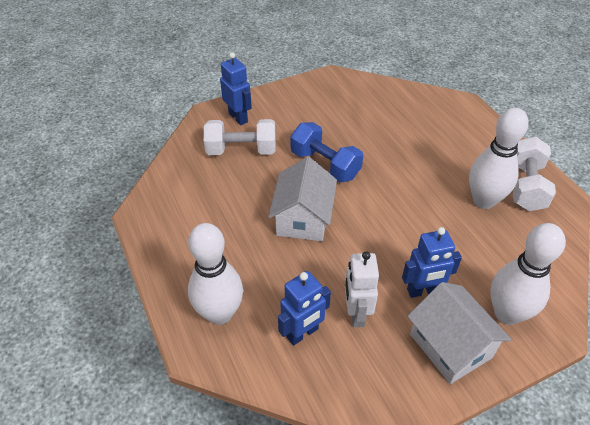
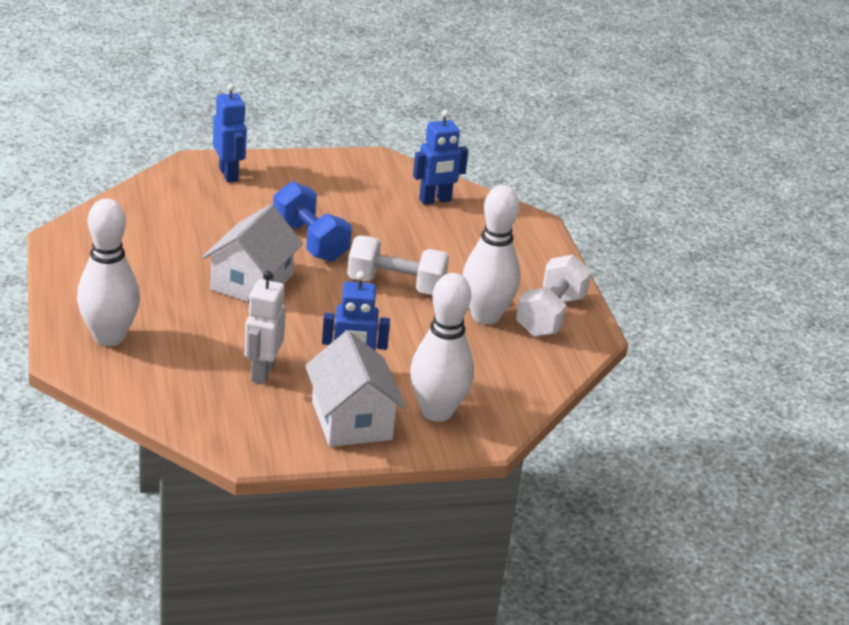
camera: 10 degrees right, 15 degrees down
(241, 150) = (214, 206): white dumbbell -> white dumbbell (396, 286)
(302, 333) = (192, 373): blue robot -> blue robot (435, 200)

